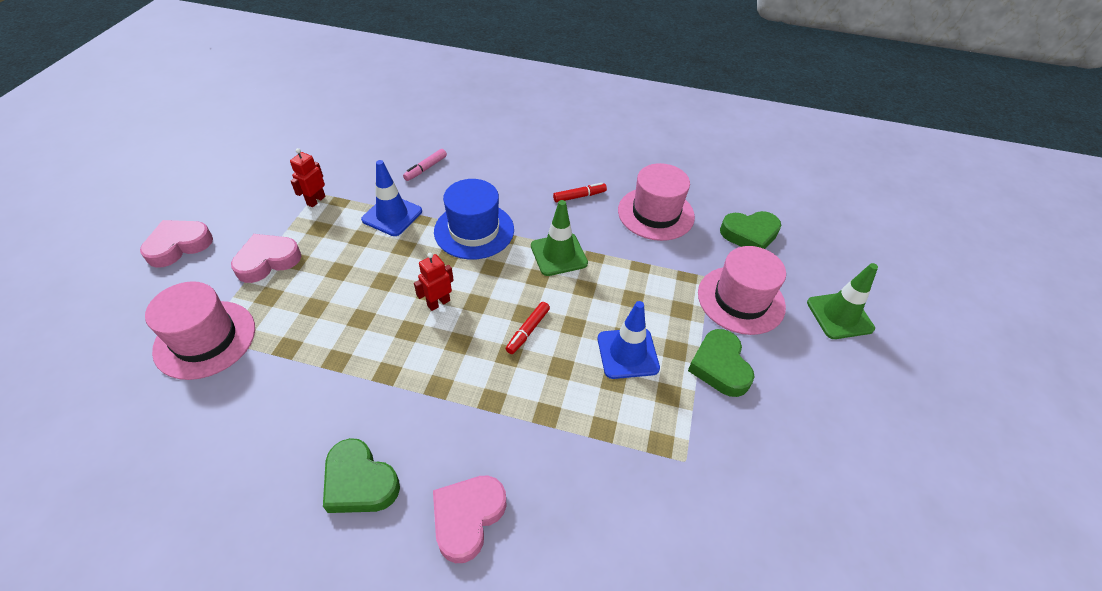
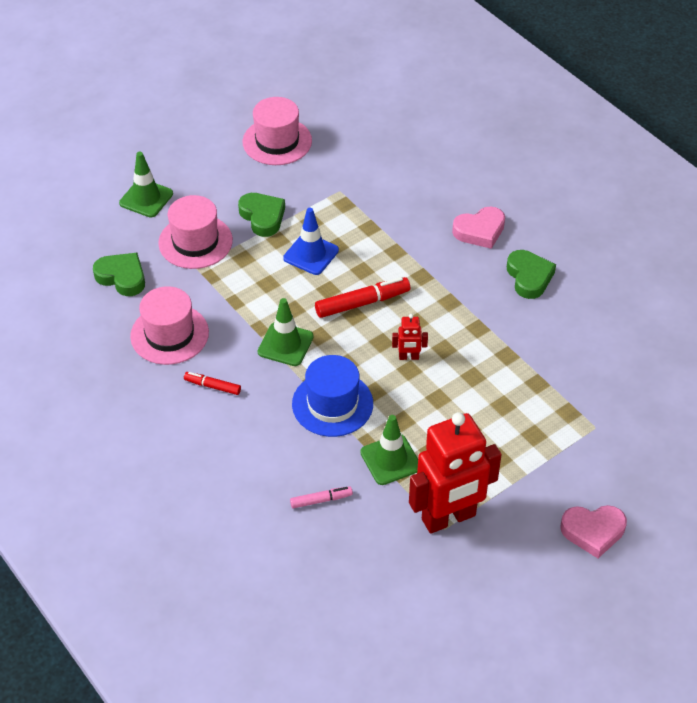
camera: 140 degrees left, 0 degrees up
(205, 339) = (594, 422): pink hat -> pink hat (277, 141)
(267, 261) = (521, 470): pink heart -> none
(316, 200) = (449, 518): red robot -> red robot, size x2.41
(392, 215) = (390, 460): blue traffic cone -> green traffic cone
(528, 331) = (362, 303): red marker -> red marker, size x1.74
(719, 366) = (262, 217): green heart -> green heart turned 60 degrees counterclockwise

